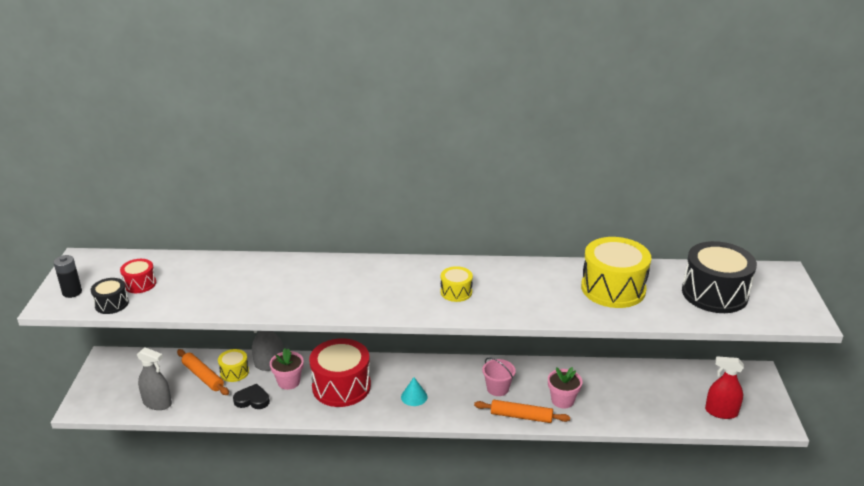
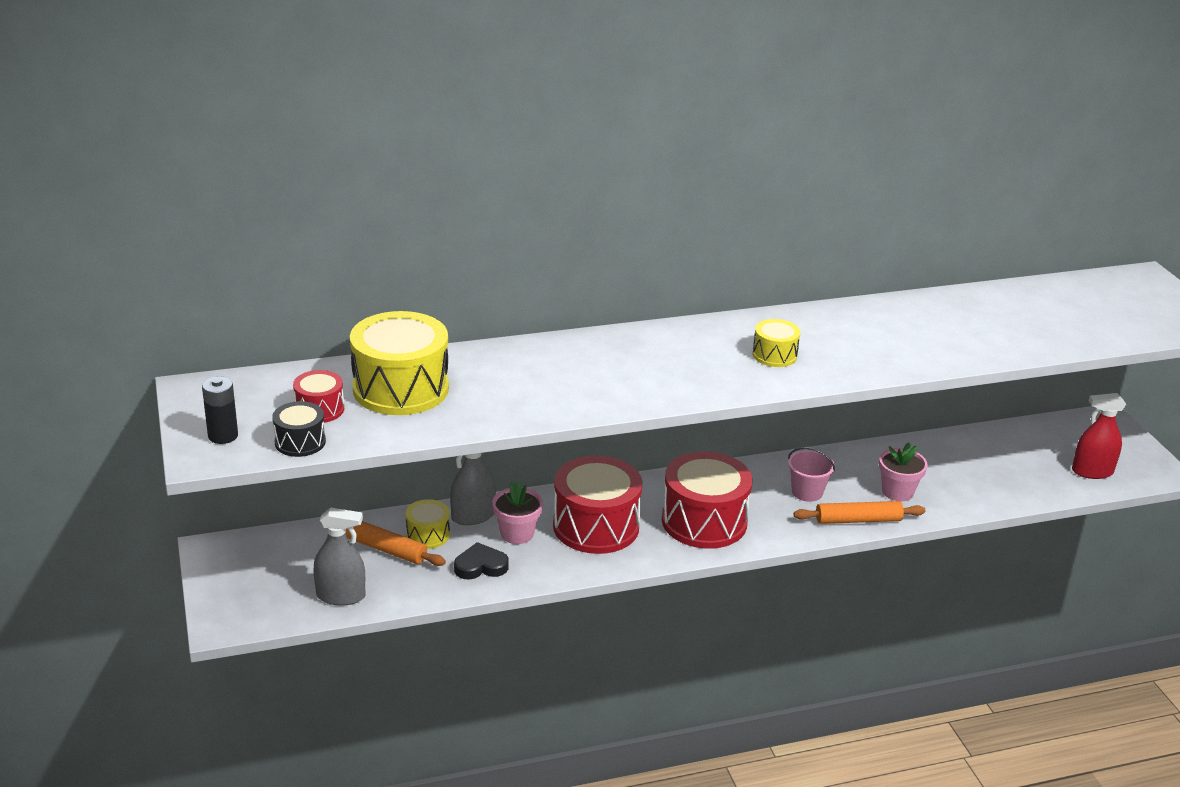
camera: 20 degrees left, 0 degrees up
(414, 396) = (704, 521): turquoise cone -> red drum
(613, 288) = (965, 322): yellow drum -> yellow drum (400, 388)
(714, 293) = (1086, 311): black drum -> none

